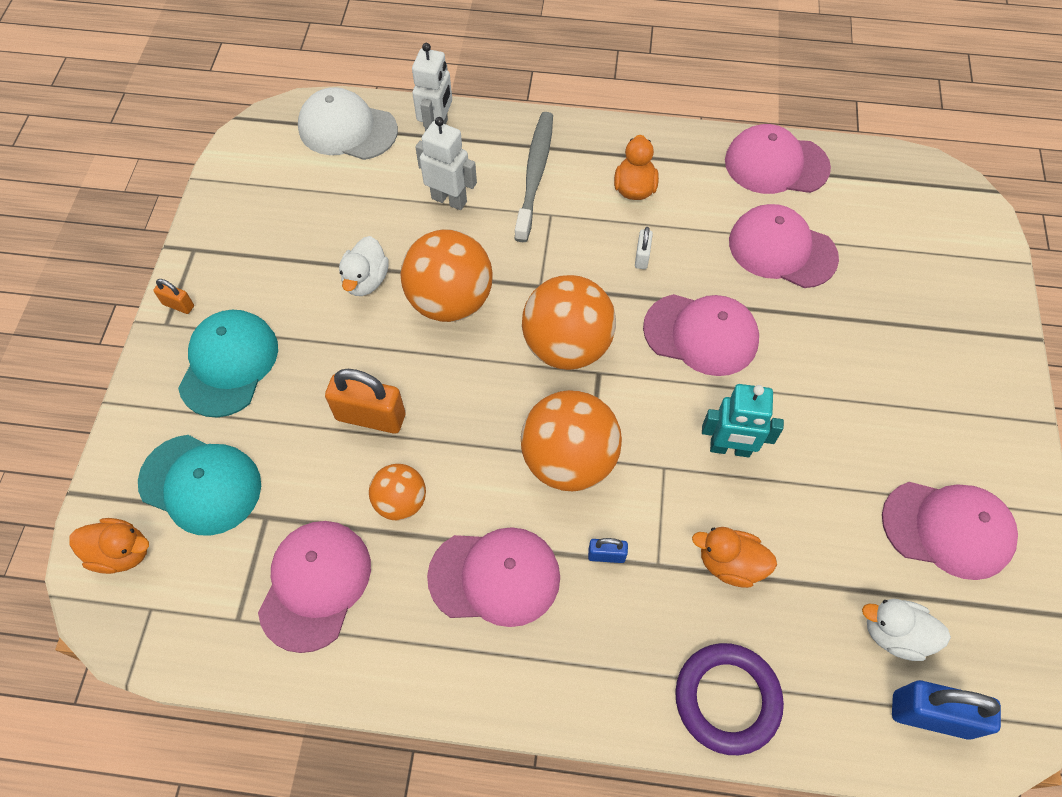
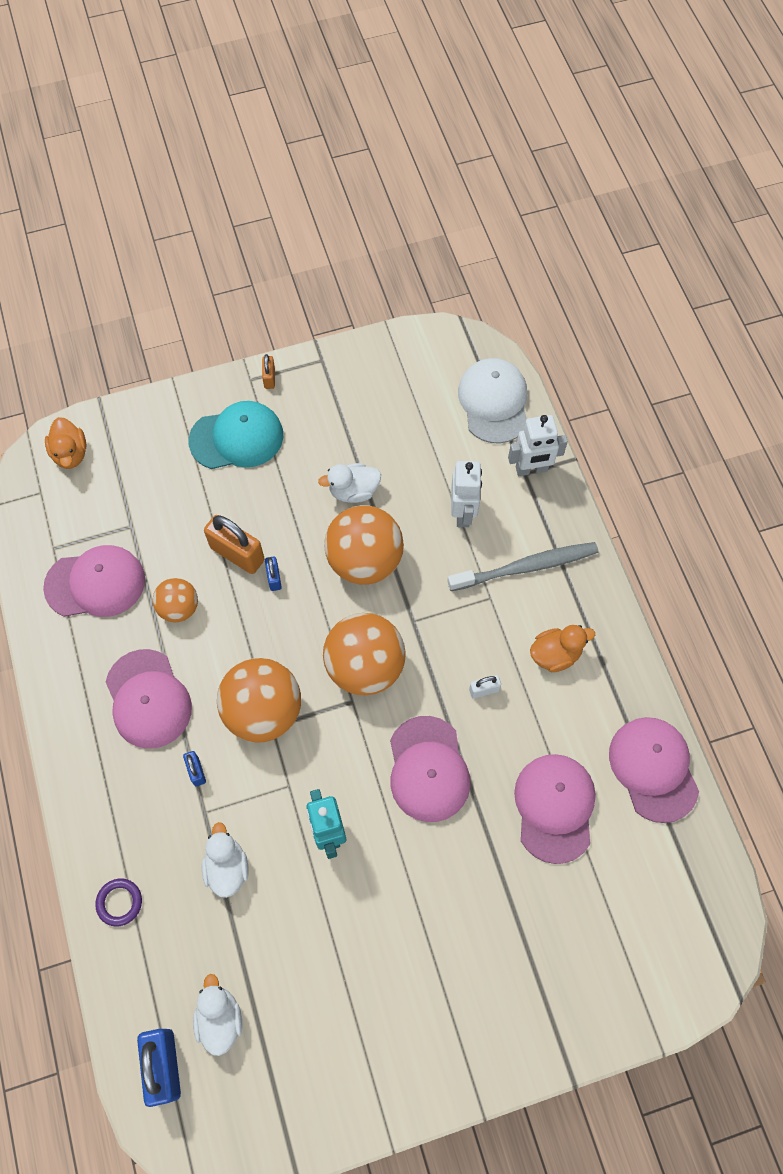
camera: 65 degrees right, 5 degrees up
(201, 484) = (137, 473): turquoise cap -> none
(370, 417) = (237, 554): orange padlock -> orange padlock turned 45 degrees counterclockwise
(421, 391) = (274, 578): none -> blue padlock
(727, 699) = (119, 902): purple ring -> purple ring, size x0.55
(730, 564) = (227, 867): orange duck -> white duck
(948, 529) = (332, 1040): pink cap -> none

